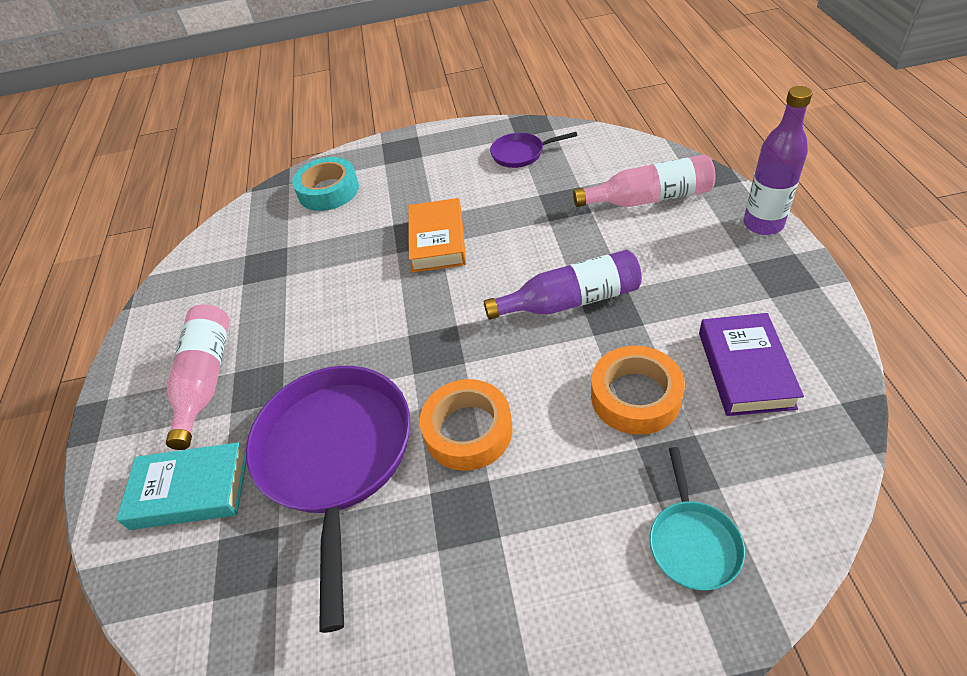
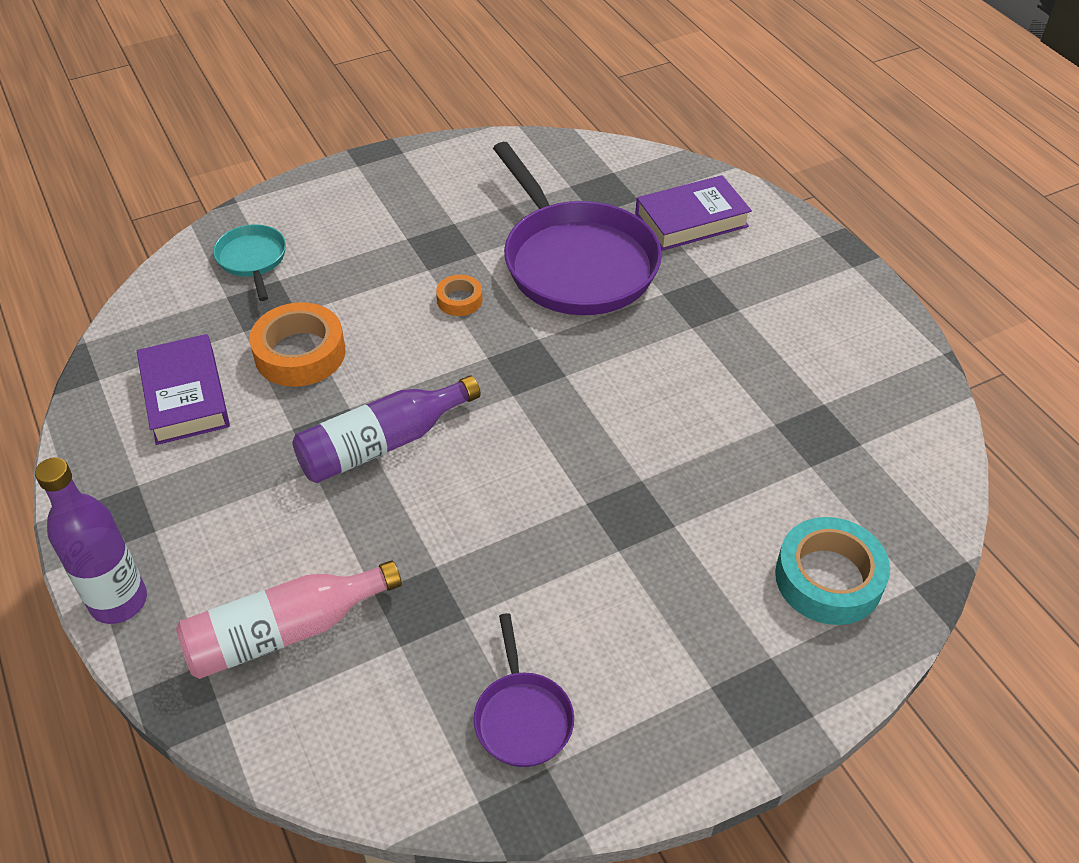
camera: 155 degrees right, 0 degrees up
(190, 491) = (691, 220): turquoise book -> purple book
(206, 379) = (763, 298): pink bottle -> none
(437, 240) = (591, 507): orange book -> none
(468, 430) = (459, 300): orange tape -> orange tape, size x0.53
(521, 154) = (522, 717): purple pan -> purple pan turned 105 degrees clockwise

